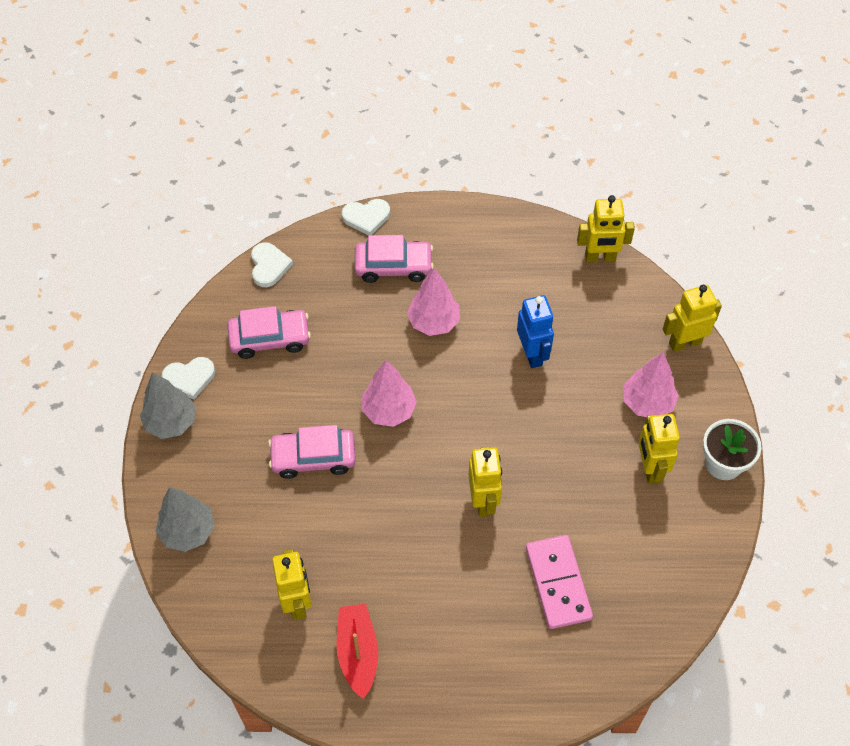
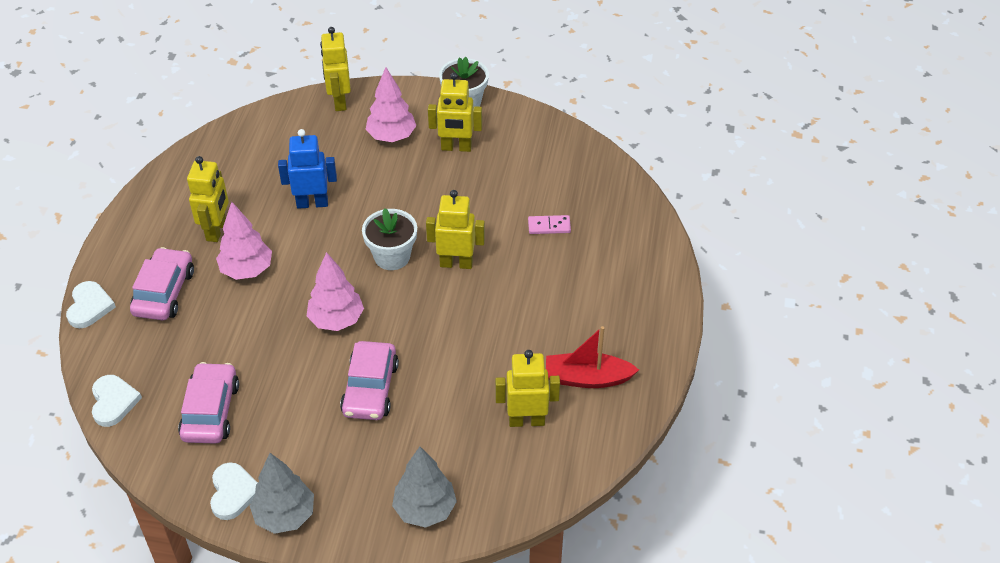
camera: 80 degrees left, 10 degrees down
(269, 266) = (113, 402): white heart -> white heart turned 75 degrees clockwise
(479, 440) = (392, 256): none -> white flower pot
(558, 583) = (549, 226): pink domino -> pink domino, size x0.51
(600, 258) = (225, 137): yellow robot -> yellow robot (216, 230)

